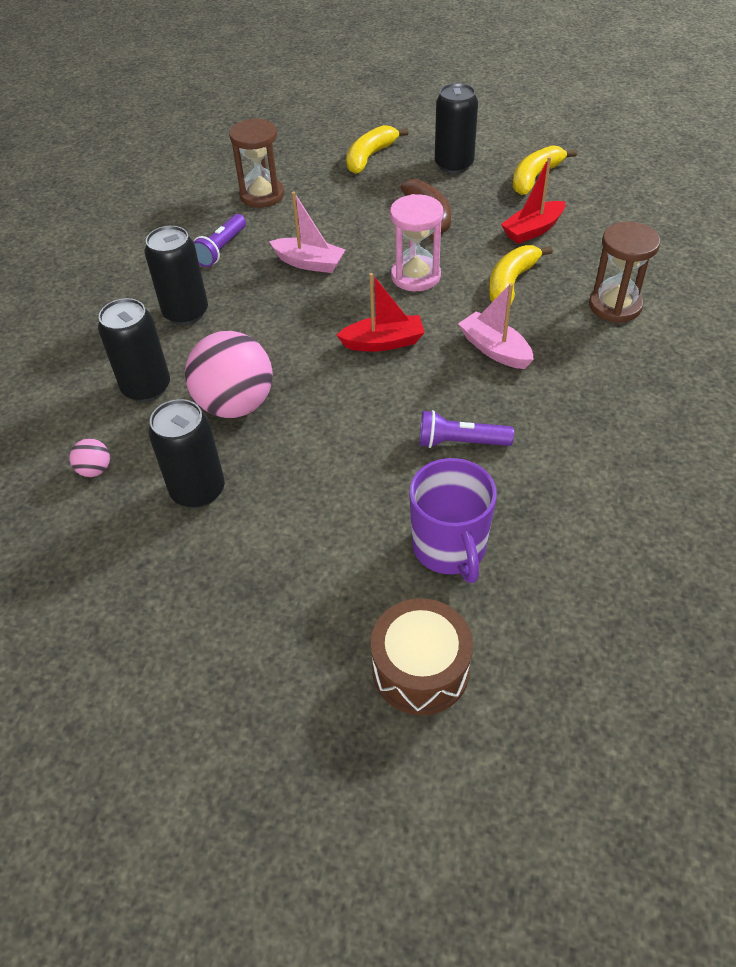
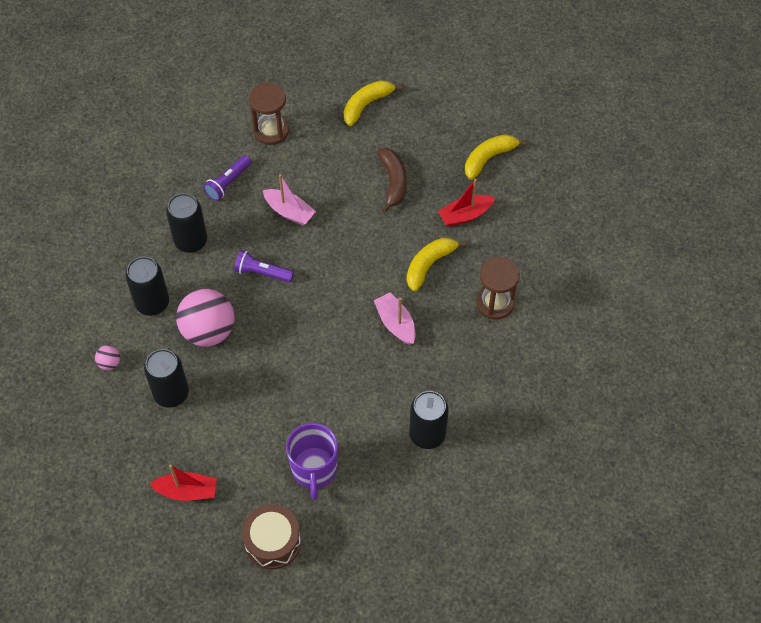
camera: 10 degrees right, 10 degrees up
(383, 342) = (321, 300): red boat -> red boat (187, 491)
(415, 276) = (363, 242): pink hourglass -> none
(454, 165) = (430, 129): black can -> black can (427, 434)
(460, 442) = (346, 394): purple flashlight -> purple flashlight (262, 272)

